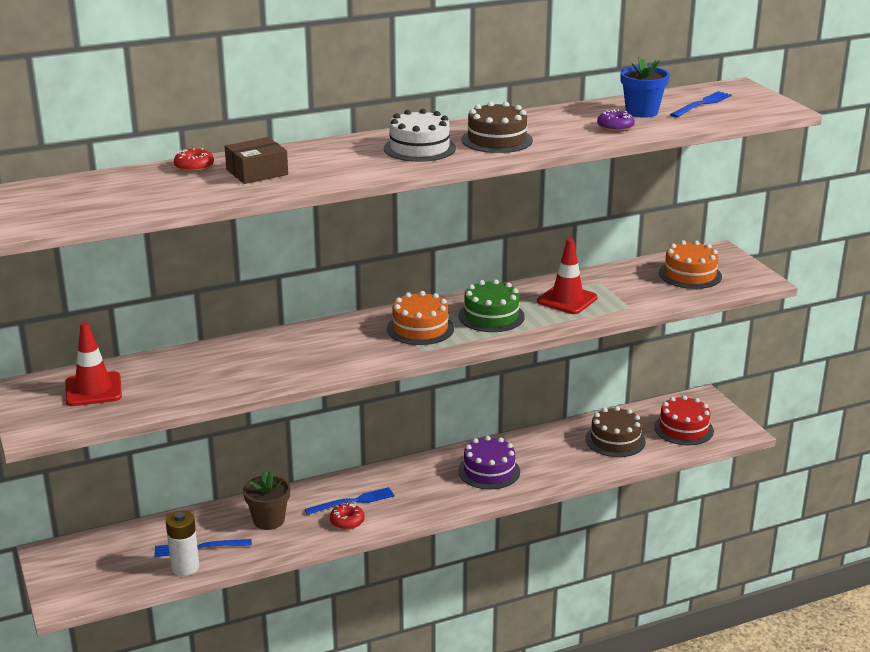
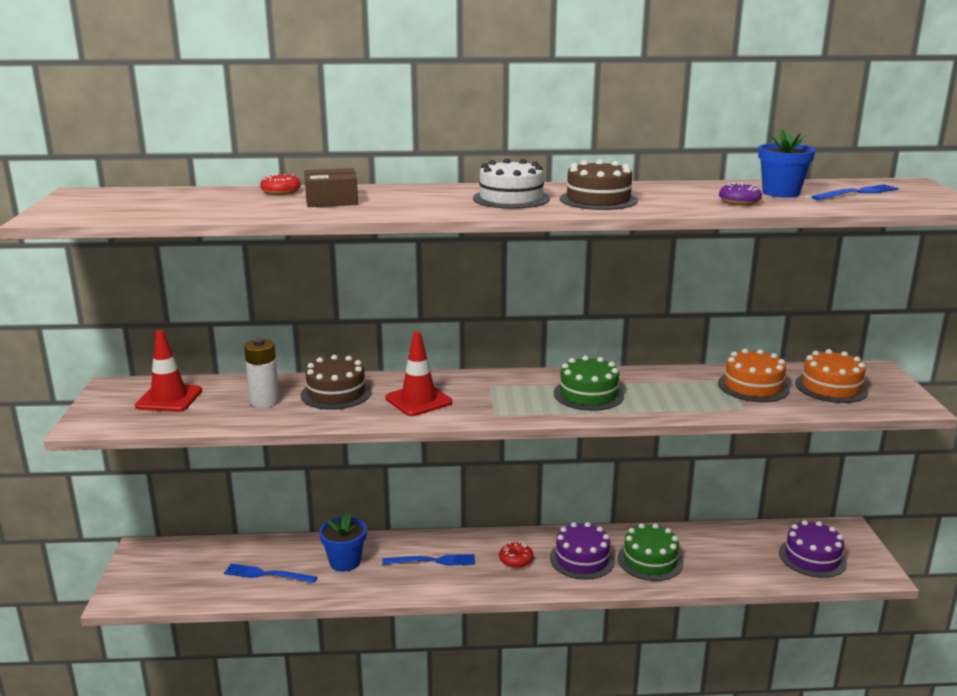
camera: 20 degrees right, 5 degrees down
(185, 567) = (242, 590): white battery -> white battery (264, 401)
(269, 520) = (345, 562): brown flower pot -> blue flower pot
(347, 522) = (415, 580): red donut -> red donut (516, 560)
(420, 328) = (508, 394): orange cake -> orange cake (753, 386)
(549, 460) = (650, 560): none -> green cake
(567, 300) = (679, 391): red traffic cone -> red traffic cone (418, 400)
(615, 440) = (730, 554): brown cake -> brown cake (336, 393)
(683, 429) = (812, 557): red cake -> purple cake

